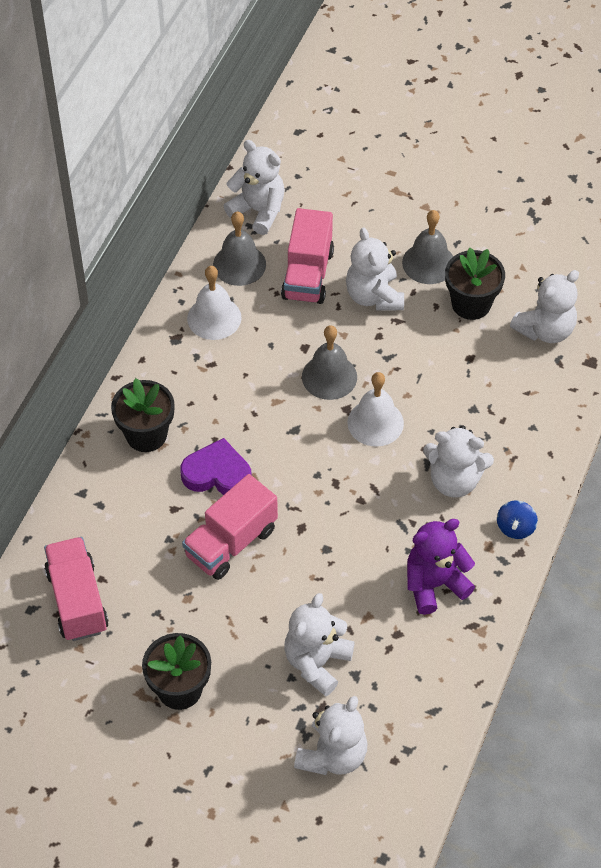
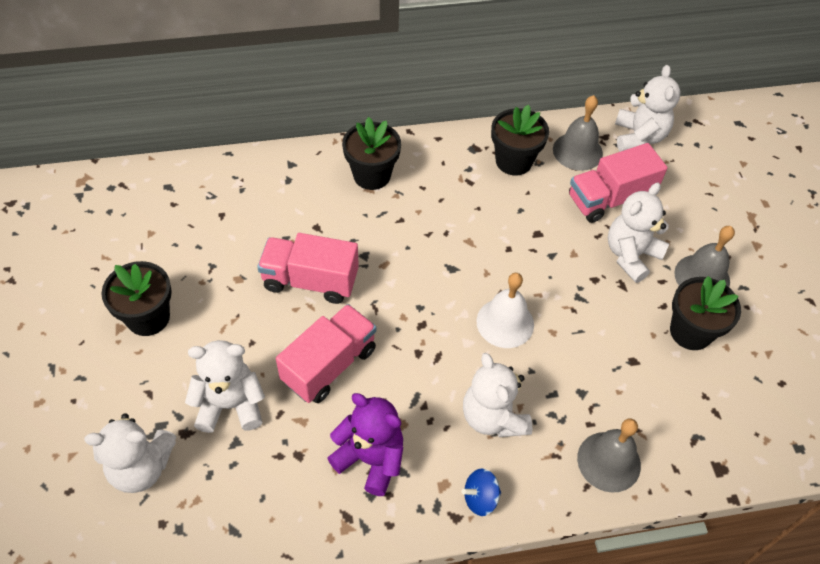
camera: 55 degrees right, 0 degrees up
(77, 600) = (192, 210): pink truck -> pink truck (329, 365)
(214, 318) = (514, 161): white bell -> black flower pot
(217, 473) = (369, 238): purple heart -> none
(329, 376) = (523, 265): grey bell -> grey bell (609, 461)
(545, 330) = (719, 408): white teddy bear -> none

